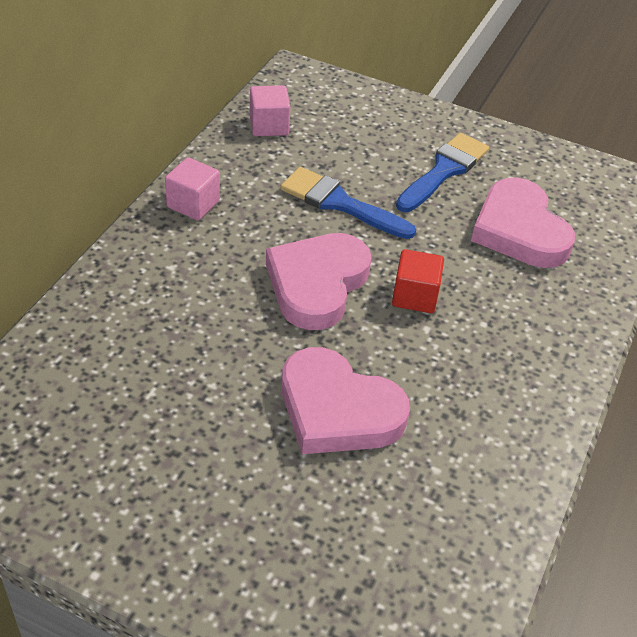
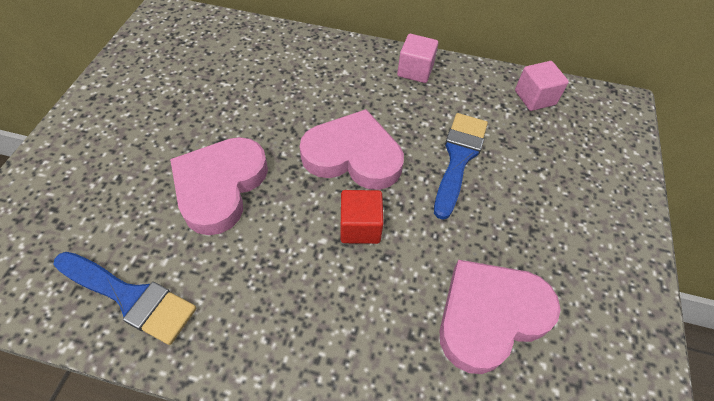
camera: 80 degrees right, 10 degrees up
(444, 170) = (550, 236): blue brush -> blue brush (130, 297)

